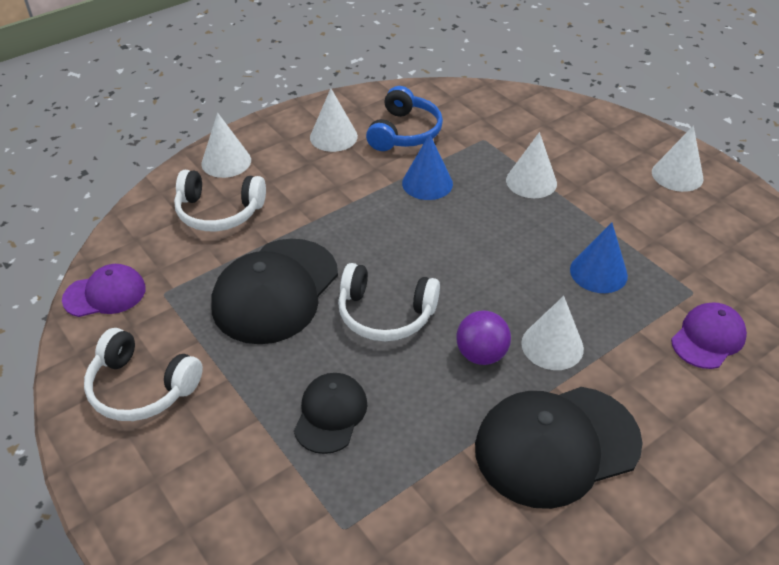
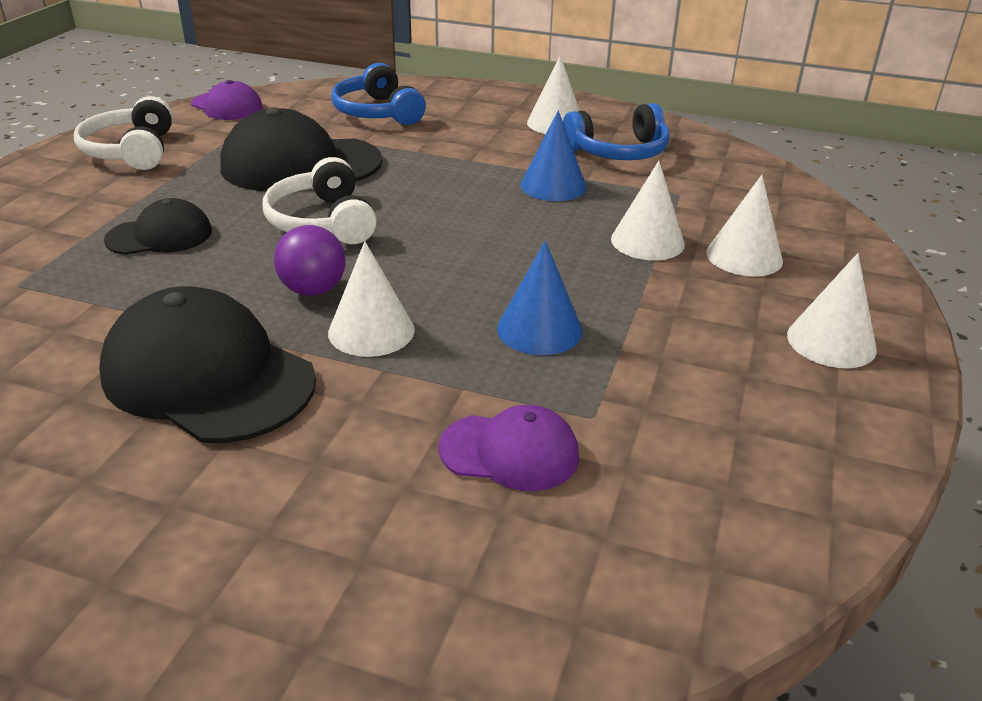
camera: 55 degrees right, 10 degrees down
(219, 212) = (378, 112): white headphones -> blue headphones
(226, 162) = (449, 95): white cone -> white cone (744, 256)

